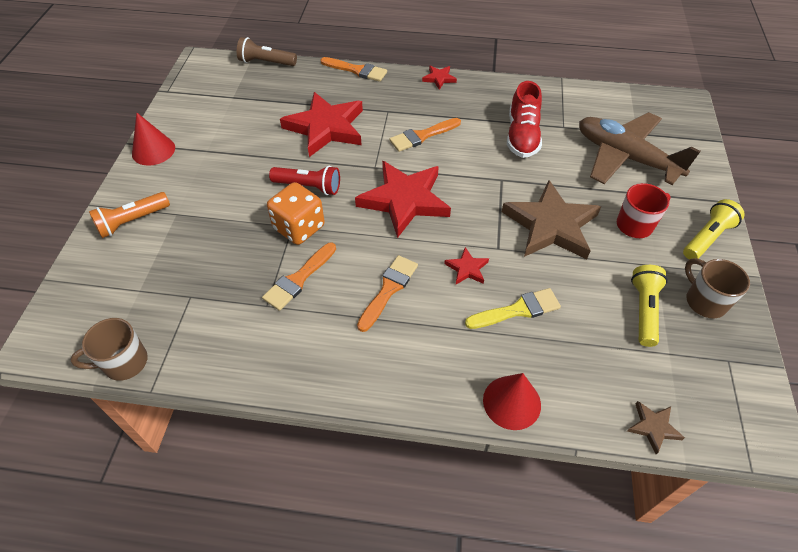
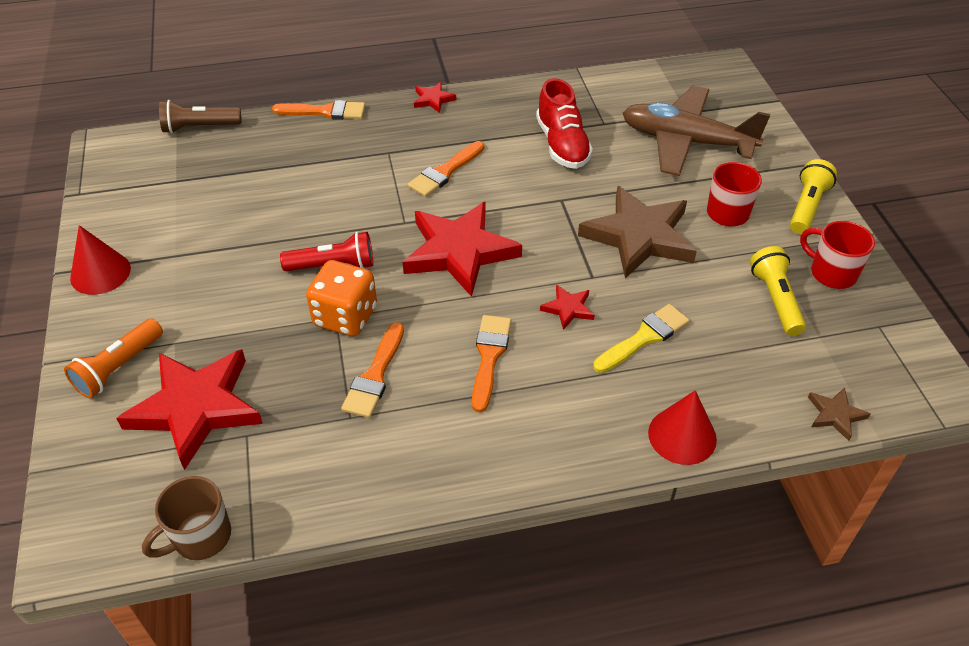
camera: 20 degrees left, 5 degrees down
(326, 127) = (319, 190): red star -> red star (195, 408)
(704, 301) = (831, 273): brown mug -> red mug

